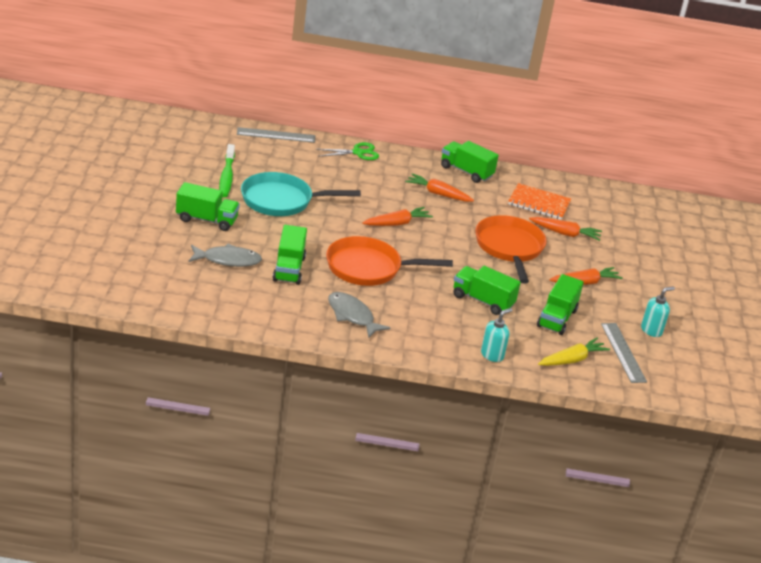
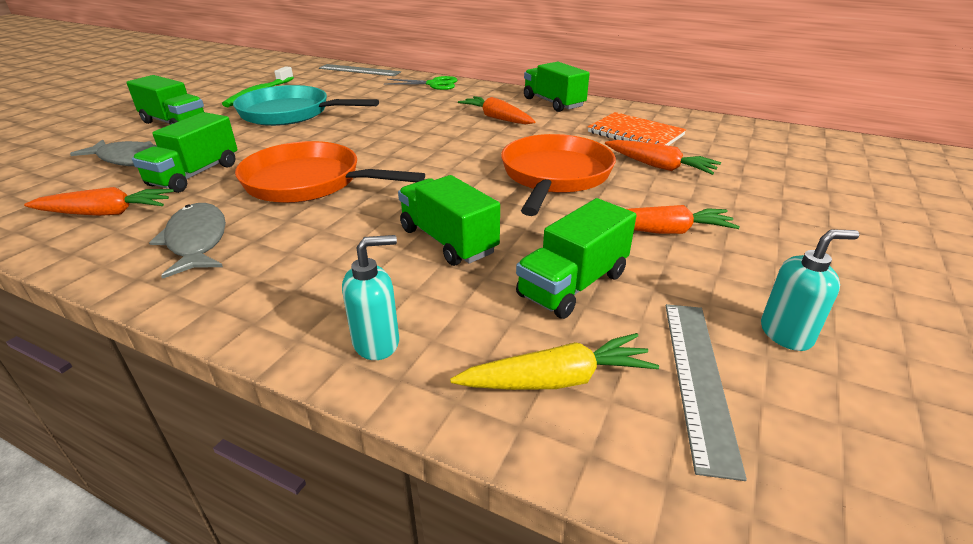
camera: 25 degrees right, 0 degrees up
(397, 223) = (410, 140): orange carrot -> orange carrot (106, 213)

